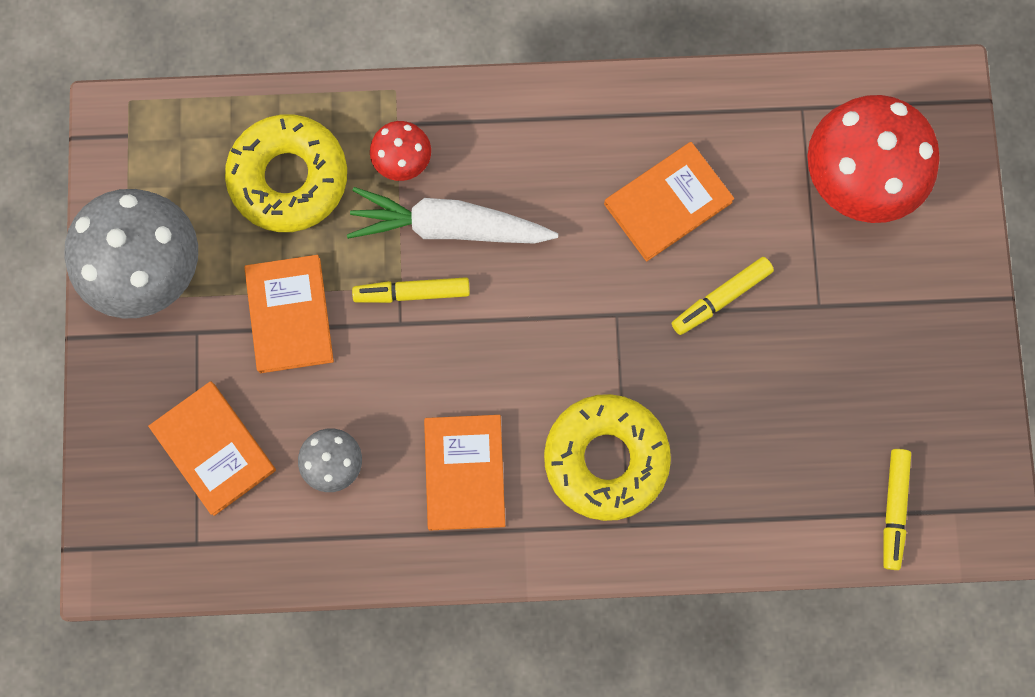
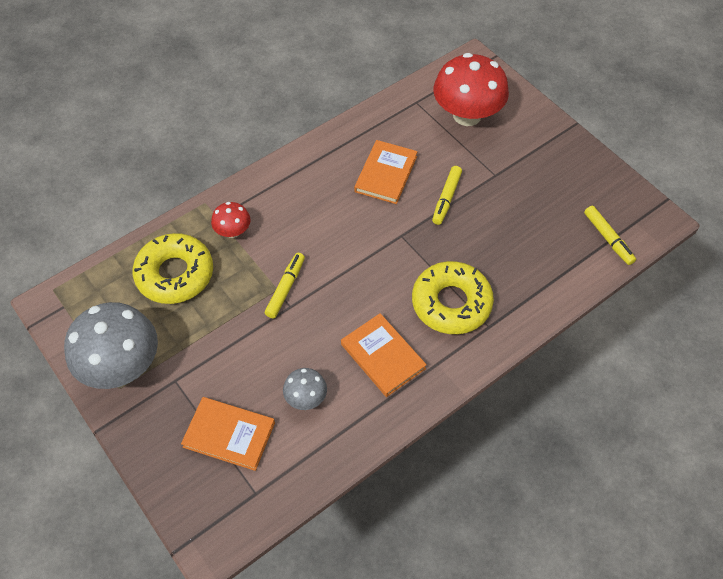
camera: 35 degrees left, 20 degrees down
(289, 315) = (224, 339): orange book -> none
(412, 293) = (285, 288): yellow marker -> yellow marker turned 150 degrees clockwise
(448, 227) = (281, 247): white carrot -> none

